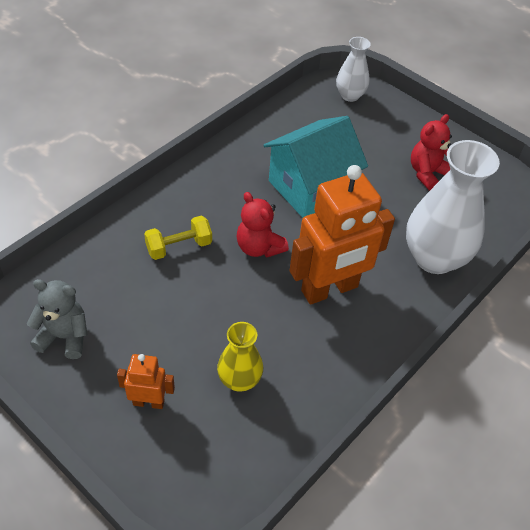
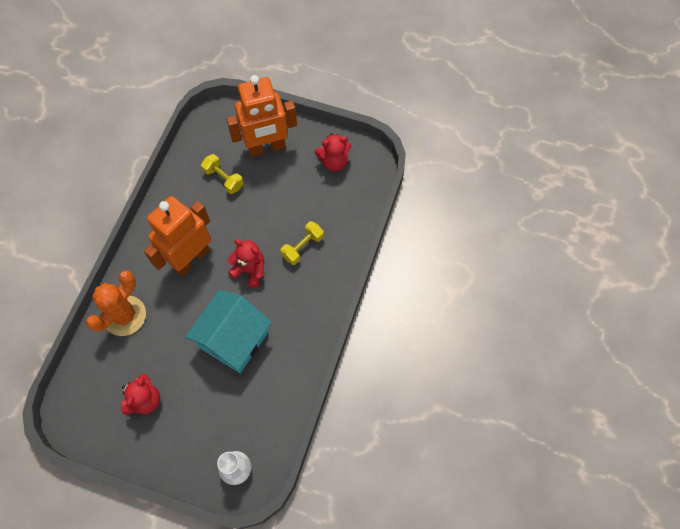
camera: 160 degrees right, 15 degrees up
(64, 337) = (334, 162): grey teddy bear -> red teddy bear
(148, 402) = (267, 148): orange robot -> orange robot, size x2.09
(239, 380) = (223, 179): yellow vase -> yellow dumbbell
(434, 258) = (125, 316): white vase -> orange cactus

